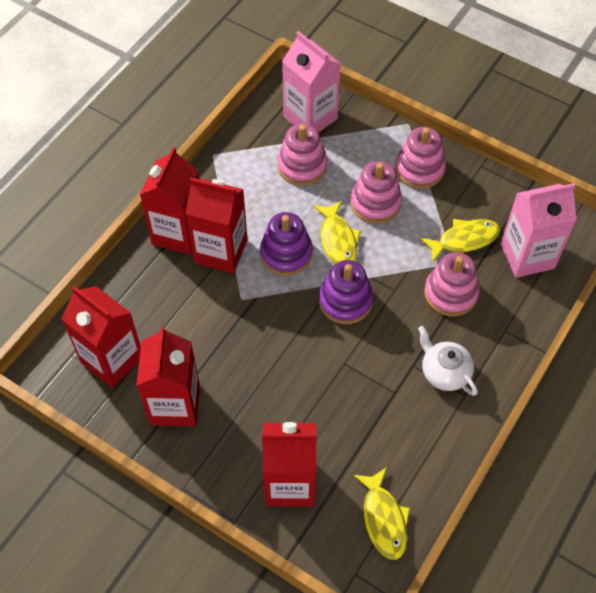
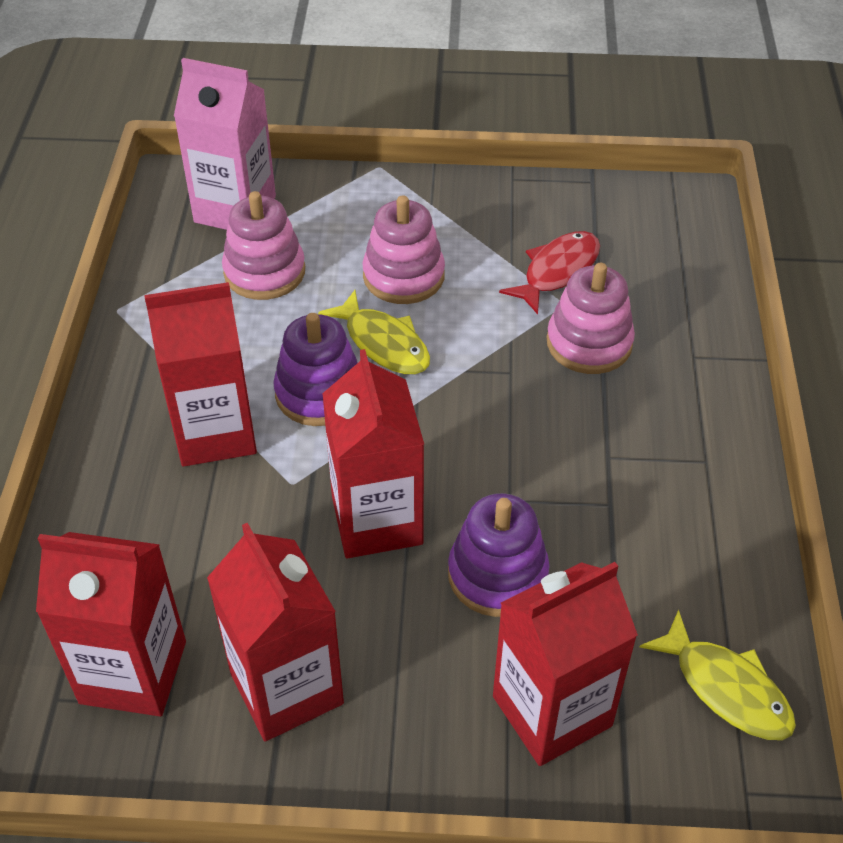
camera: 30 degrees left, 10 degrees down
(178, 233) = (129, 436): red carton -> red carton (377, 520)
(345, 301) = (451, 417): purple stacking toy -> purple stacking toy (497, 574)
(419, 169) = (434, 212): pink stacking toy -> none
(444, 372) = (656, 445): white teapot -> none
(464, 240) = (557, 271): yellow fish -> red fish
(527, 256) = (652, 257): pink carton -> none

